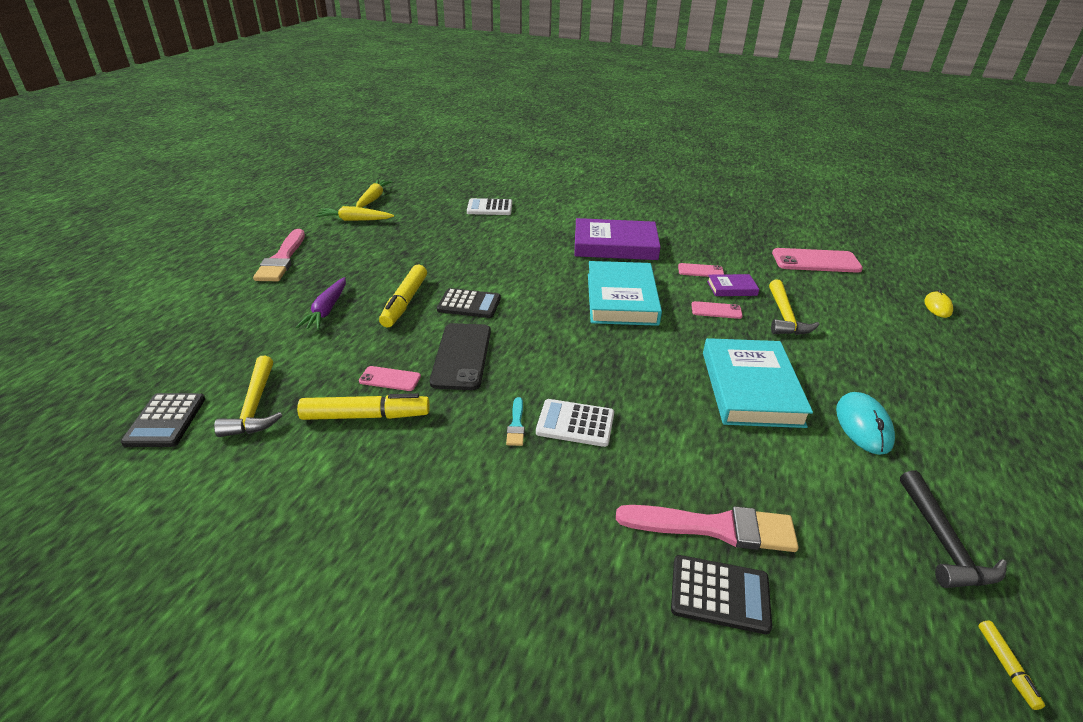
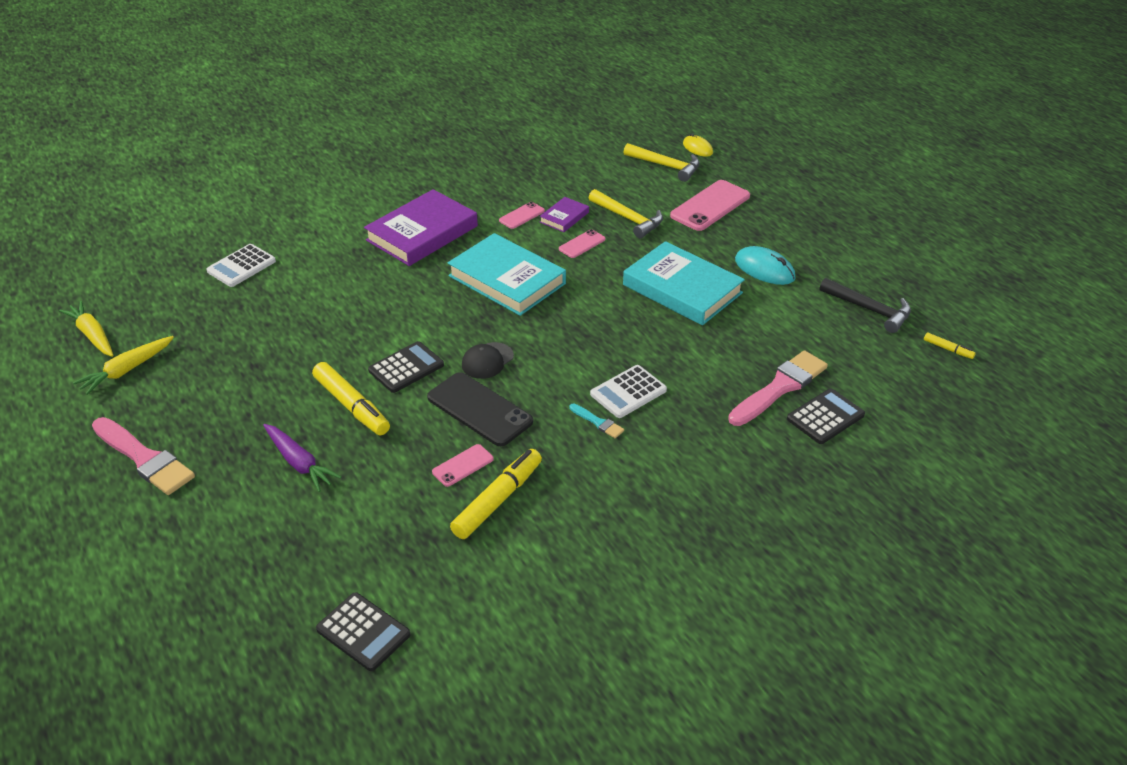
camera: 50 degrees left, 5 degrees up
(255, 407) = (408, 565): yellow hammer -> yellow hammer (666, 166)
(520, 333) = (487, 361): none -> black cap
(816, 261) = (583, 154): pink phone -> pink phone (710, 206)

